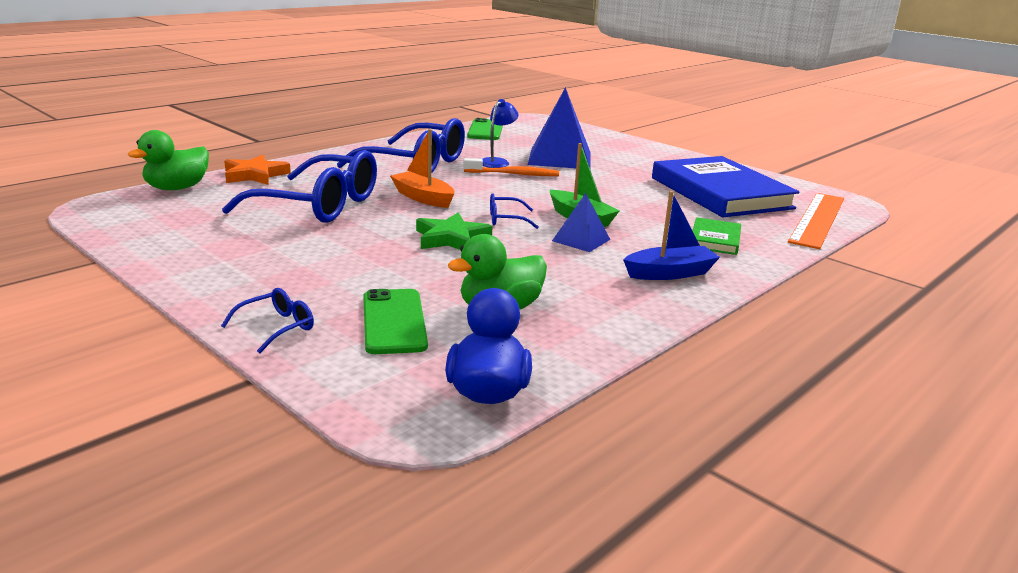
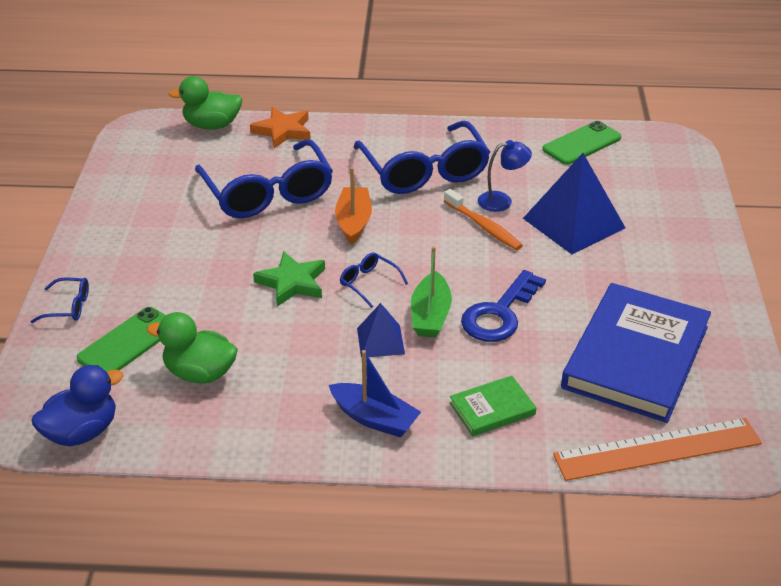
camera: 50 degrees right, 15 degrees up
(616, 203) = (499, 314): none -> blue key

